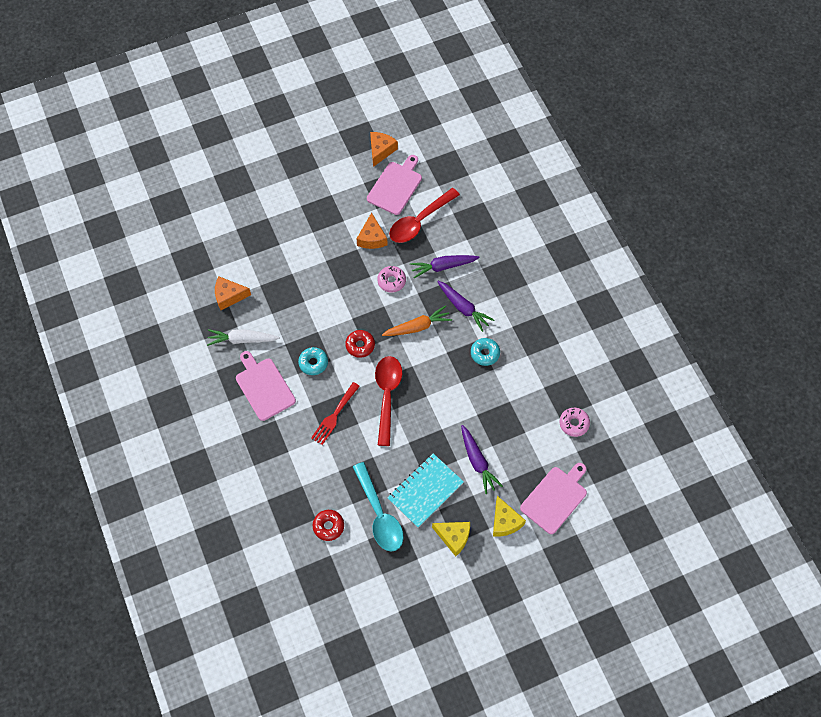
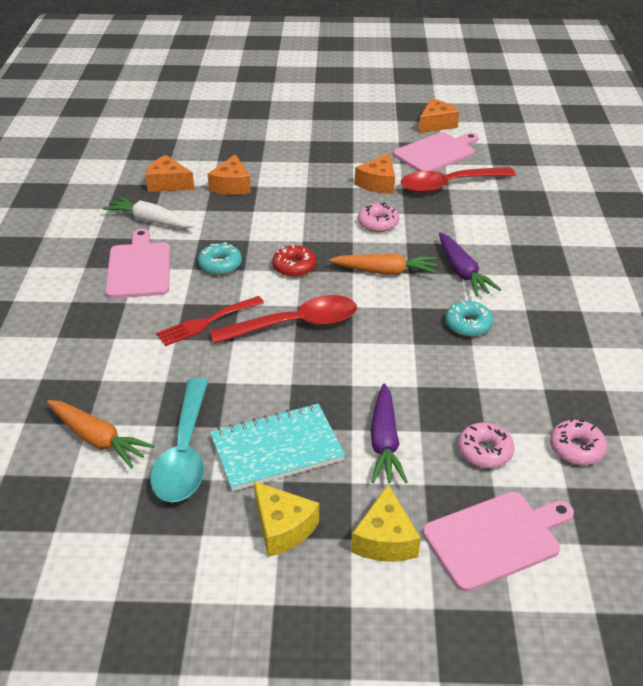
camera: 25 degrees right, 25 degrees down
(274, 280) = (231, 186): none -> orange cheese
(328, 526) = (98, 439): red donut -> orange carrot
(387, 395) = (295, 325): red spoon -> red spoon turned 45 degrees clockwise
(443, 267) = (456, 229): purple carrot -> none
(530, 445) = (484, 451): none -> pink donut

